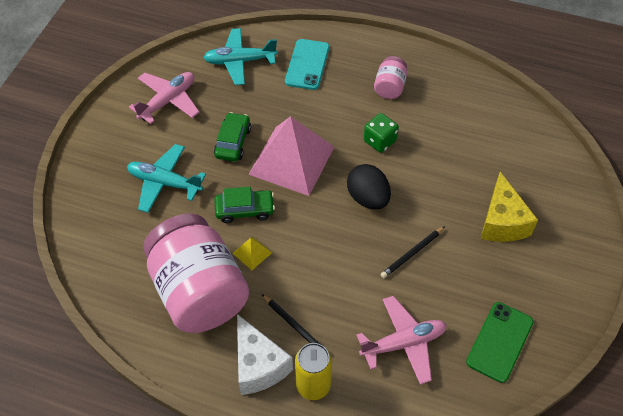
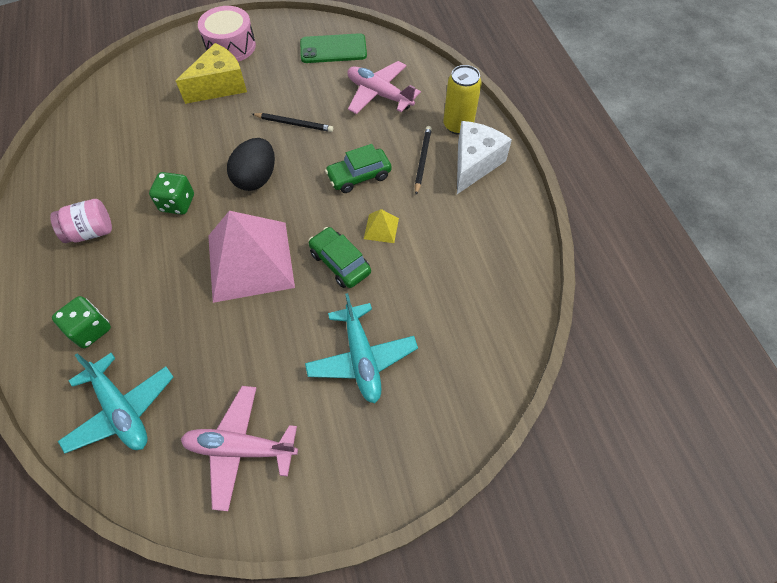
camera: 125 degrees left, 5 degrees up
(199, 292) = (452, 242): pink jar -> none
(233, 142) = (261, 329): green car -> green car (359, 176)
(307, 64) = (90, 330): turquoise phone -> green dice
(559, 255) = (230, 46): none -> pink drum

